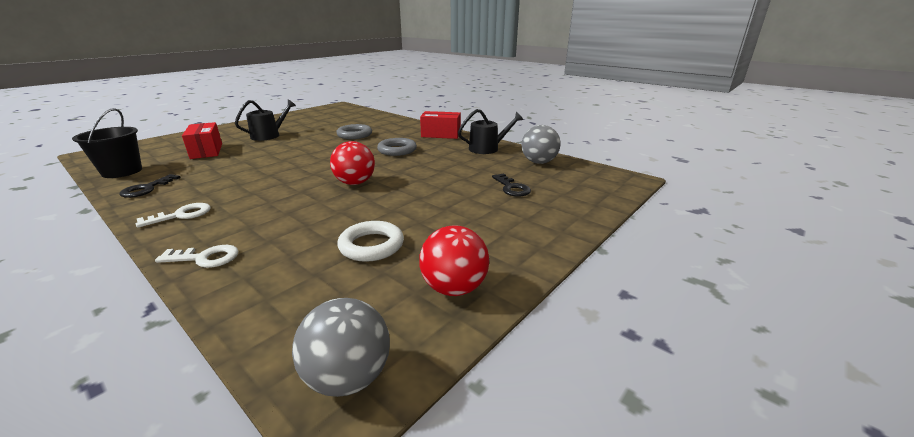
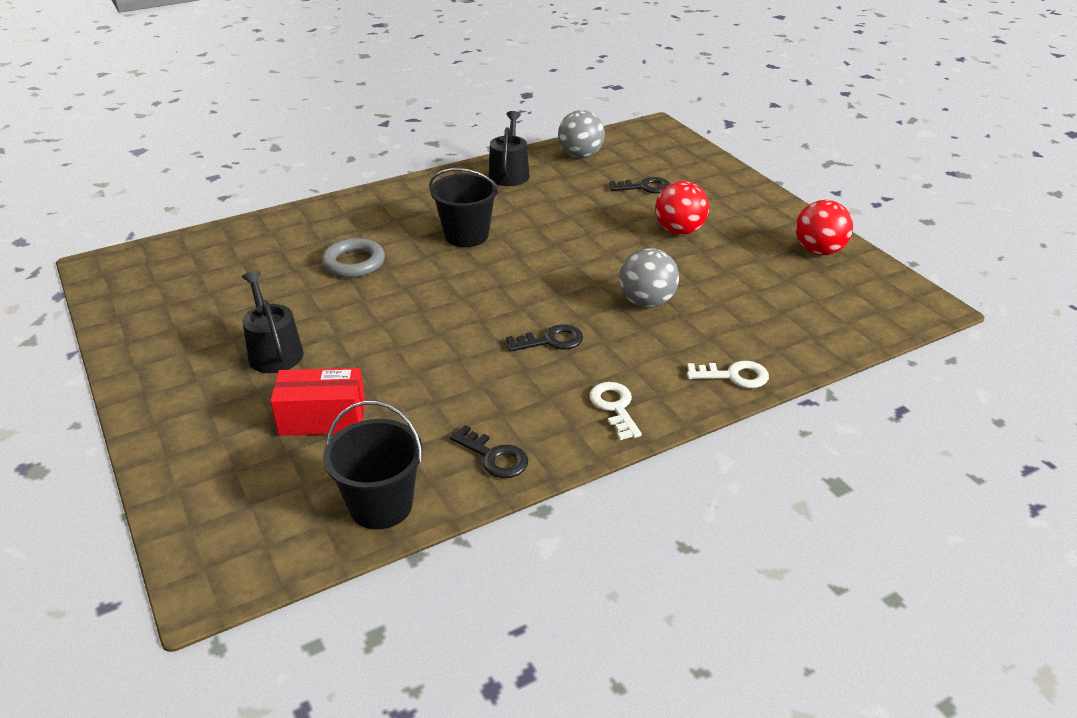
camera: 70 degrees left, 10 degrees up
(205, 258) = (733, 376): white key -> white key turned 75 degrees clockwise
(271, 186) = (551, 341): none -> black key
(348, 377) = (906, 302): grey ball -> grey ball (646, 302)
(355, 183) = (575, 277): red ball -> red ball (679, 231)
(371, 245) = (740, 280): white ring -> none
(397, 150) = (466, 235): grey ring -> black bucket
(441, 135) = (419, 193): red box -> none

